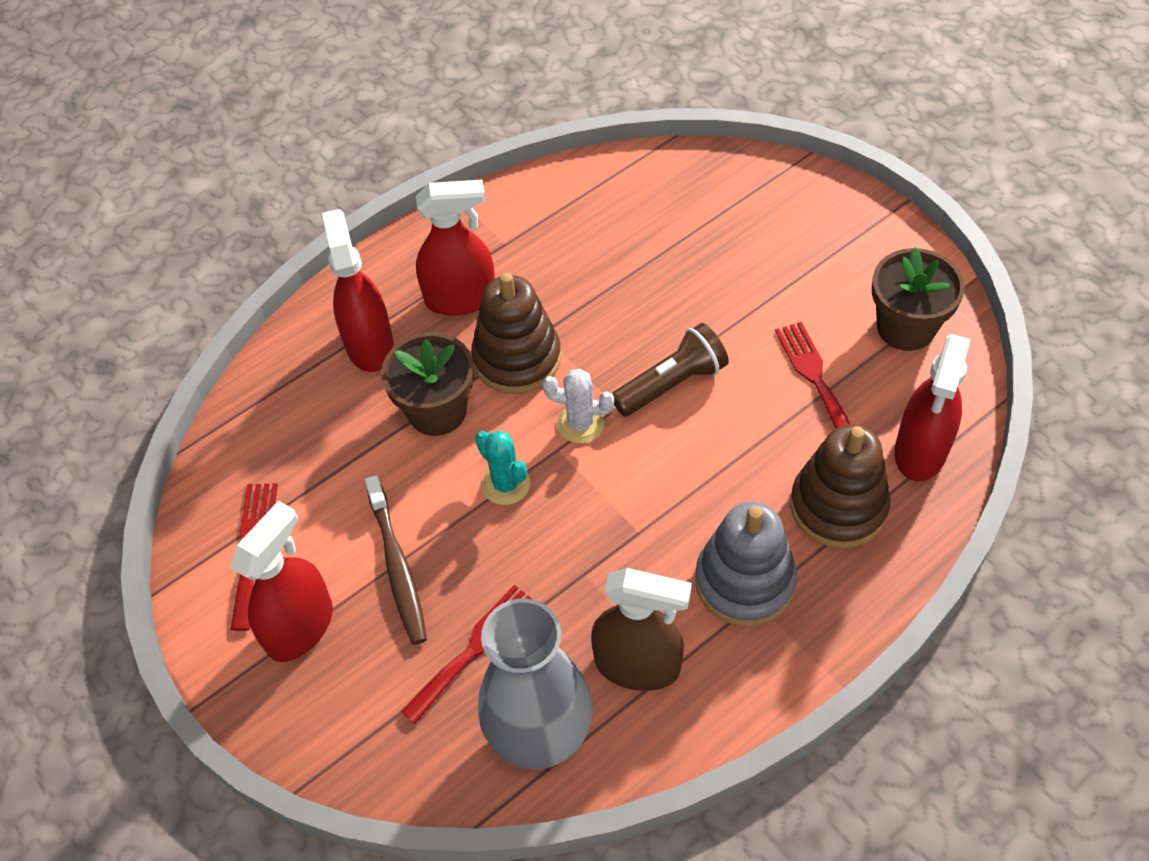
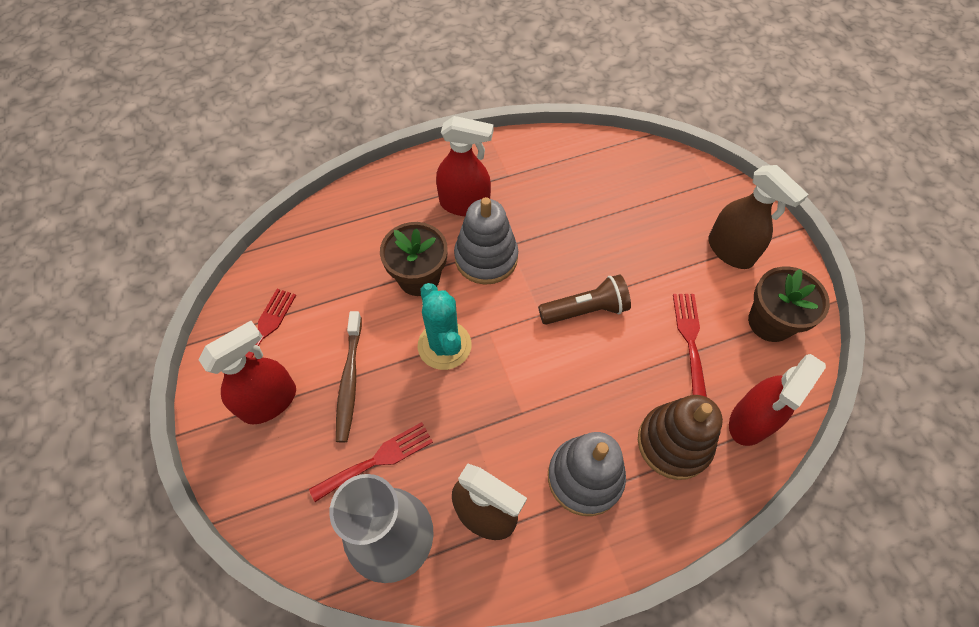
camera: 15 degrees right, 5 degrees up
(369, 344) = (393, 217): red spray bottle -> none
(506, 484) = (444, 345): turquoise cactus -> turquoise cactus, size x1.52
(517, 358) = (486, 258): brown stacking toy -> grey stacking toy
(580, 424) = (511, 318): white cactus -> none
(828, 255) = (730, 251): none -> brown spray bottle

